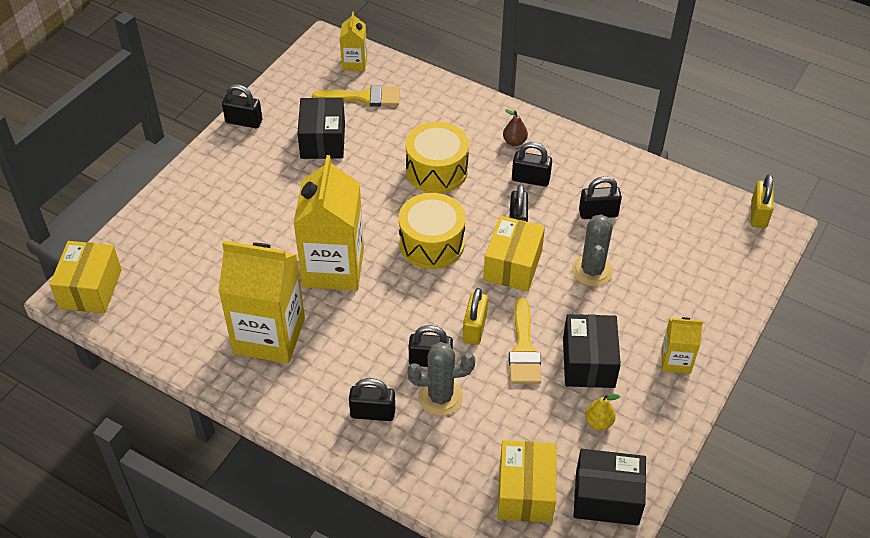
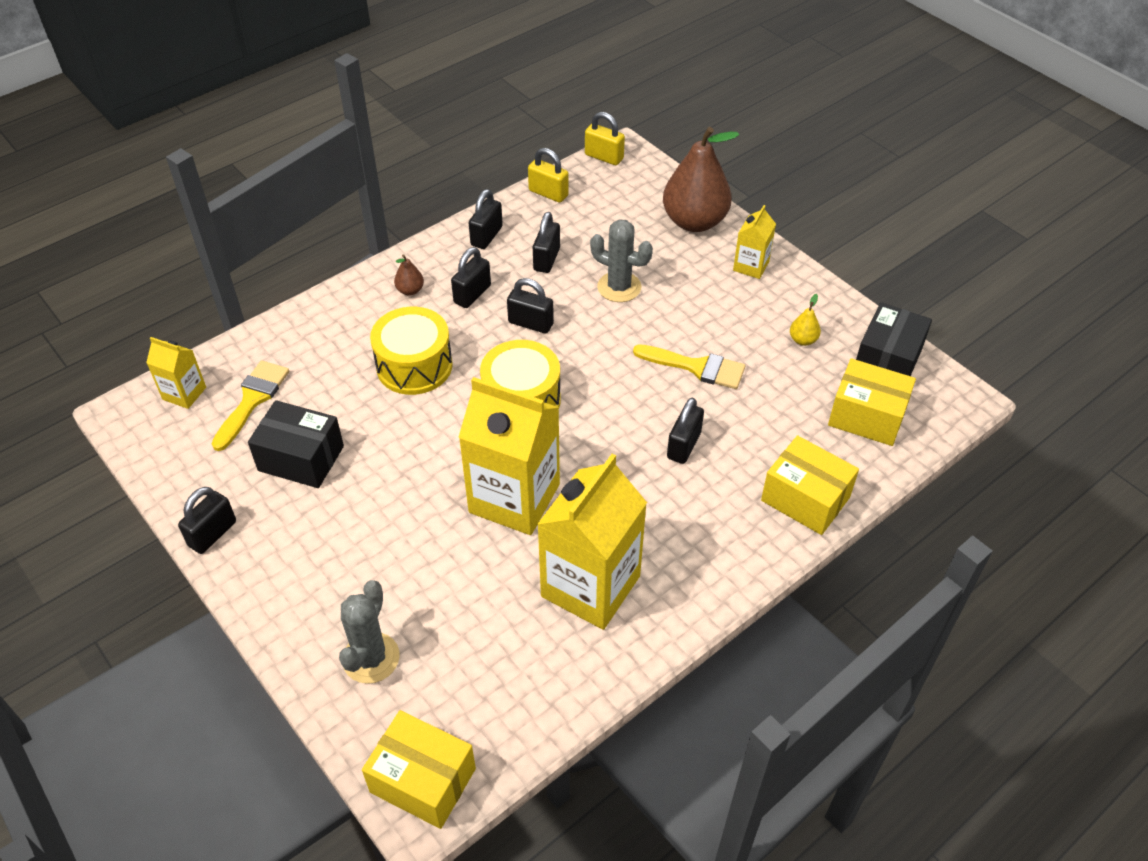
camera: 70 degrees left, 0 degrees up
(372, 413) = (735, 513): black padlock -> black padlock (486, 236)
(440, 397) = (733, 450): grey cactus -> grey cactus (371, 658)
(474, 328) = (655, 397): yellow padlock -> yellow padlock (548, 193)
(512, 265) = (584, 343): yellow box -> yellow box (805, 499)
(588, 362) = (731, 325): black box -> none
(711, 303) = (694, 222): none -> brown pear

